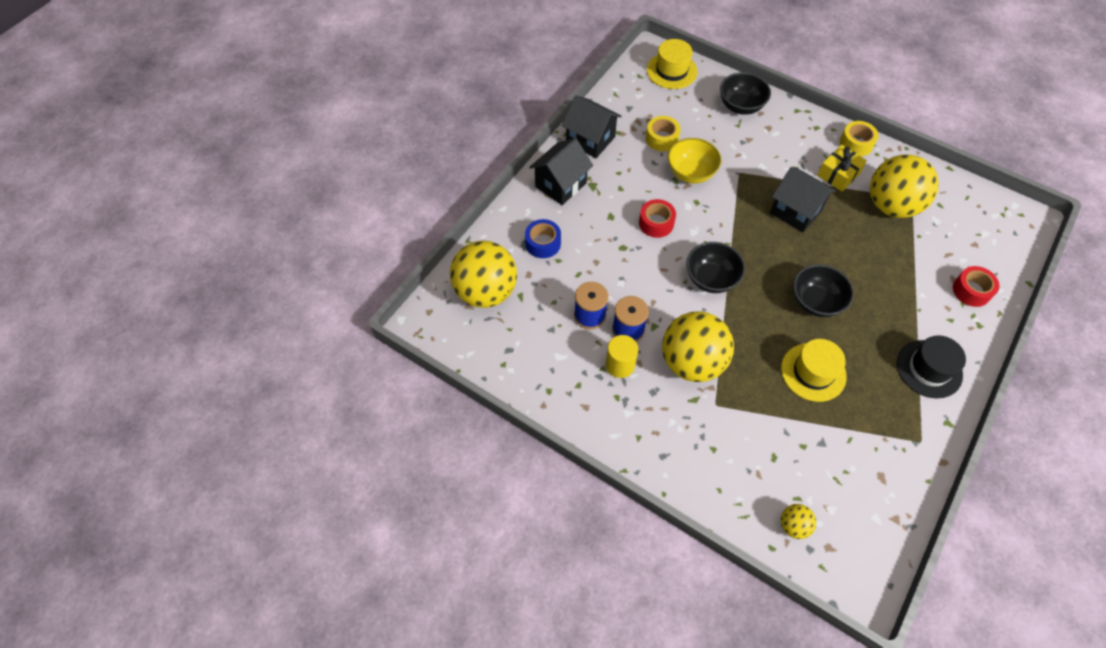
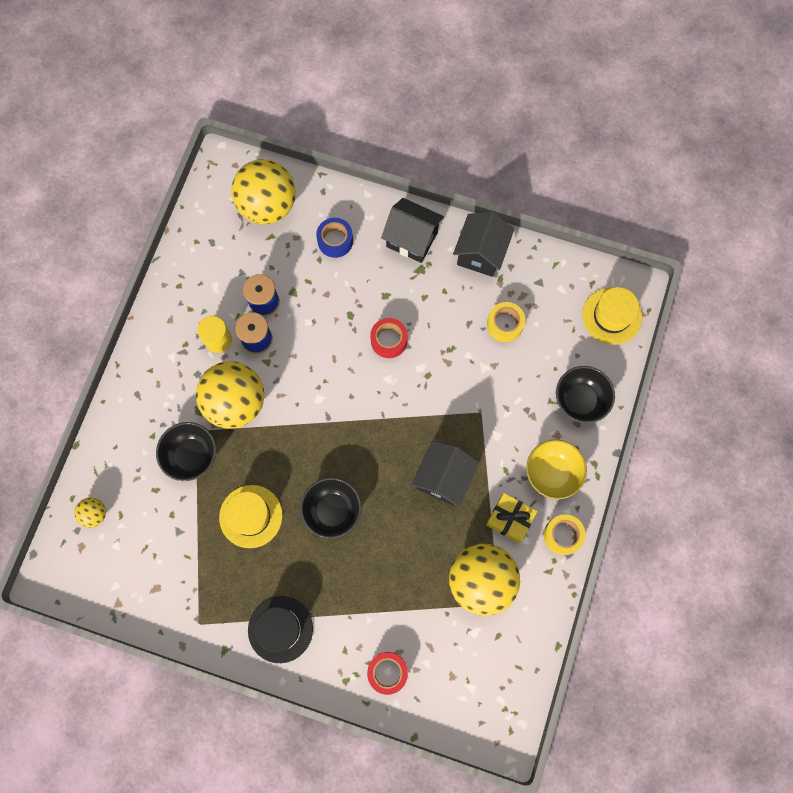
camera: 75 degrees right, 15 degrees up
(690, 173) = (465, 362): yellow bowl -> yellow bowl (552, 473)
(711, 279) = (334, 405): black bowl -> black bowl (191, 456)

